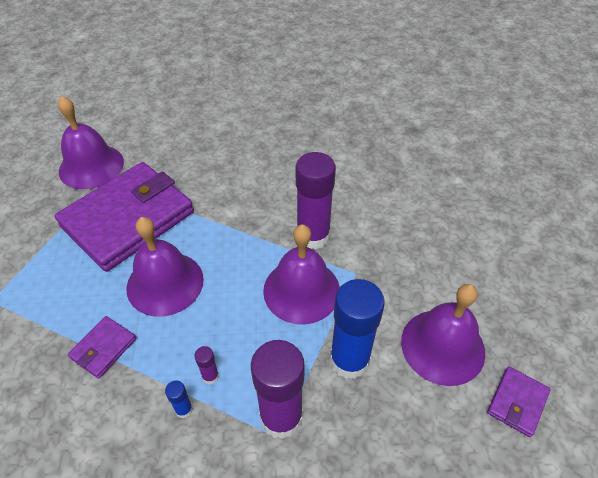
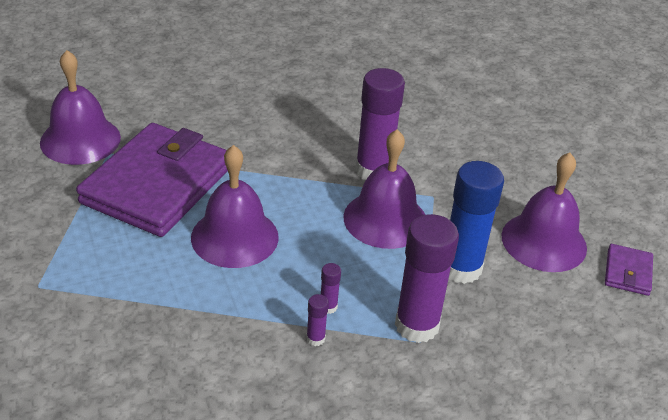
camera: 20 degrees left, 10 degrees down
(103, 348) = (199, 305): purple wallet -> none
(184, 409) = (315, 339): blue glue stick -> purple glue stick

